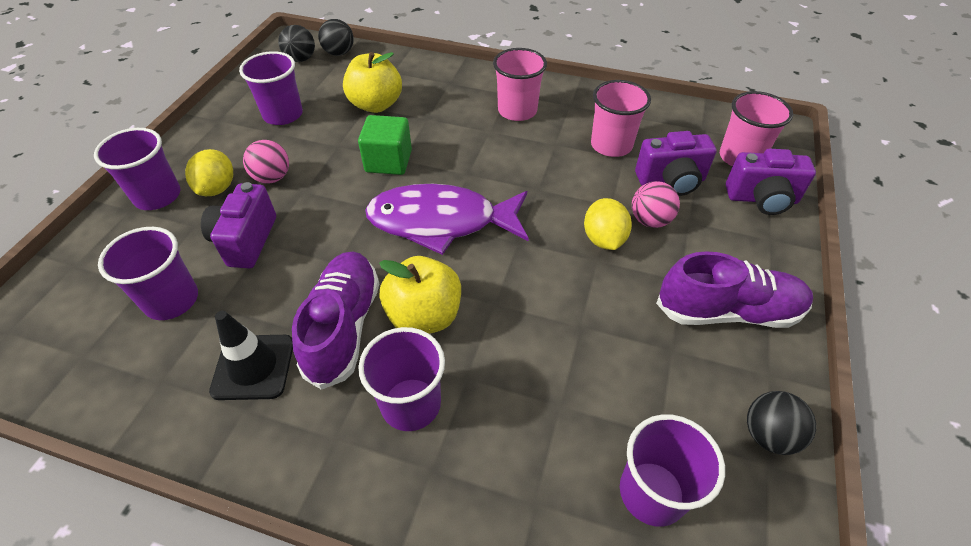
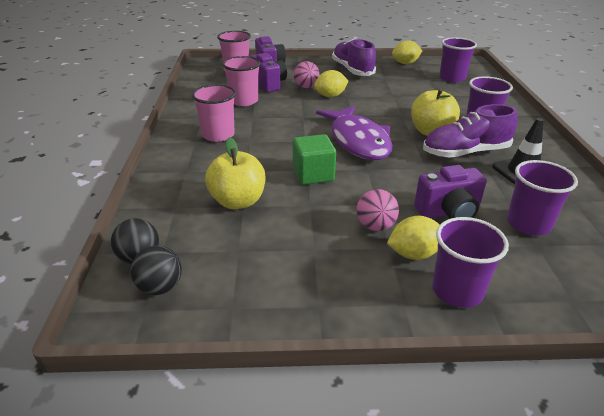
camera: 110 degrees left, 15 degrees down
(283, 115) = (282, 256): purple cup -> none
(768, 435) = (405, 63): black ball -> yellow lemon

